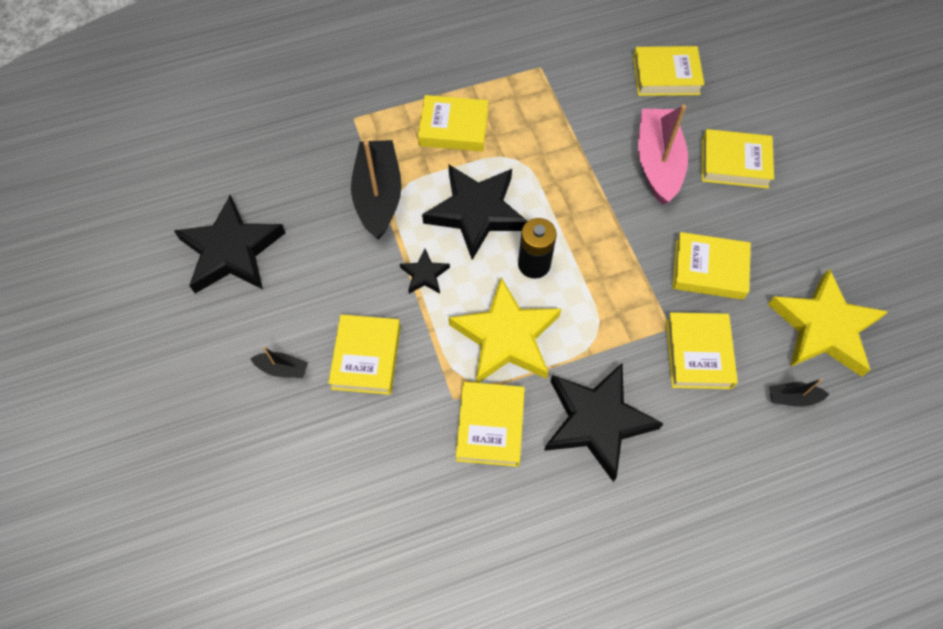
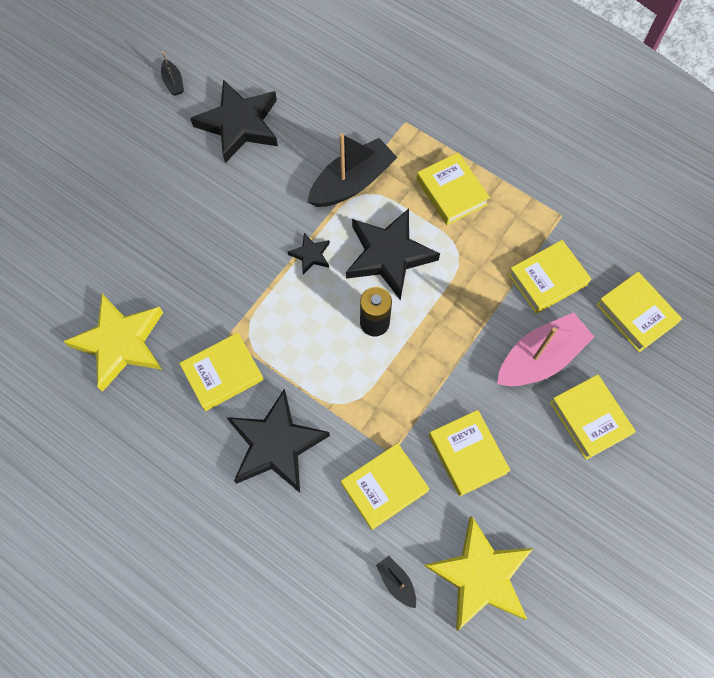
camera: 55 degrees right, 5 degrees up
(282, 369) = (176, 216): black boat -> black boat (173, 82)
(366, 357) = (220, 261): yellow book -> yellow book (547, 279)
(506, 337) = (300, 341): yellow star -> yellow star (120, 343)

